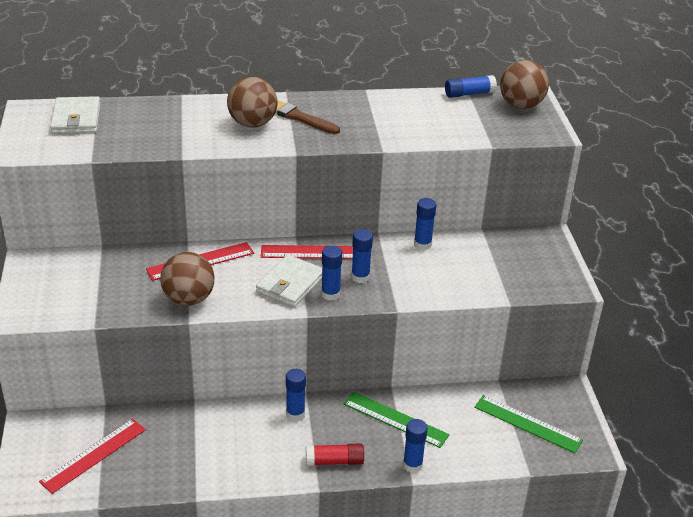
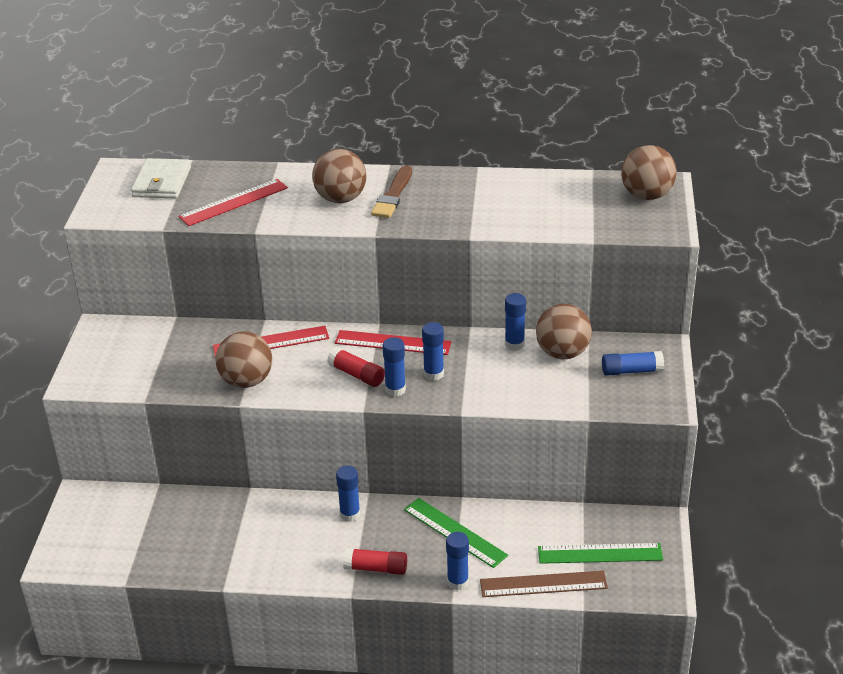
camera: 15 degrees right, 0 degrees up
(93, 455) = (134, 533): red ruler -> red ruler (233, 202)
(290, 284) = (357, 375): white wallet -> red glue stick
(299, 117) = (393, 195): brown brush -> brown brush turned 120 degrees counterclockwise
(467, 249) = (562, 353): none -> brown ball
(469, 94) = (592, 178): blue glue stick -> blue glue stick (631, 371)
(488, 457) = (543, 584): none -> brown ruler
(527, 423) = (600, 553): green ruler -> green ruler turned 45 degrees counterclockwise

